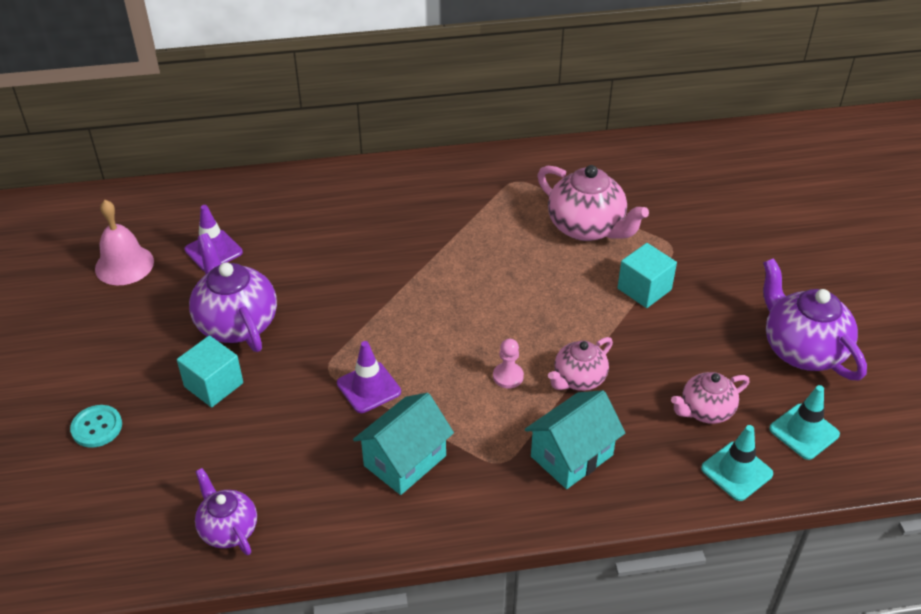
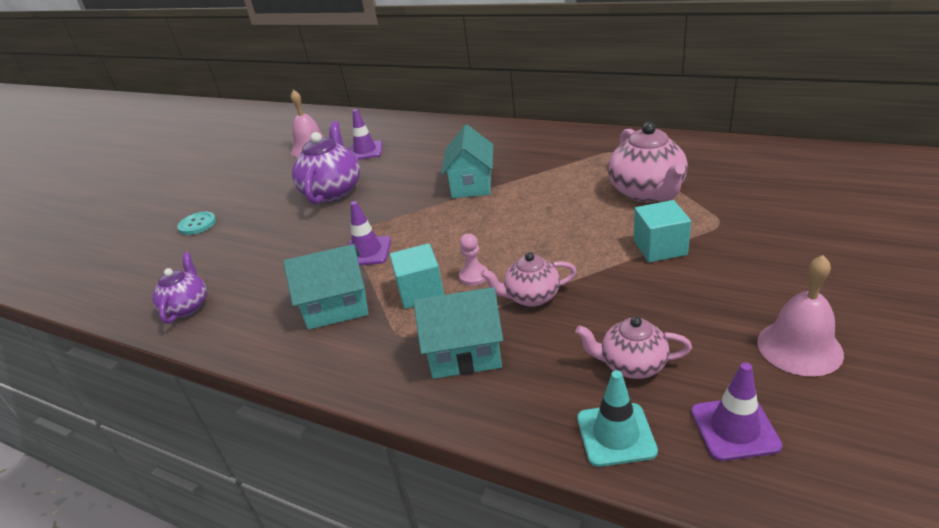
camera: 40 degrees right, 10 degrees down
(213, 385) = (280, 221): turquoise cube -> turquoise cube (420, 292)
(401, 266) = (471, 185): none -> turquoise house
(802, 349) = (799, 347): purple teapot -> pink bell
(804, 432) = (734, 428): turquoise traffic cone -> purple traffic cone

